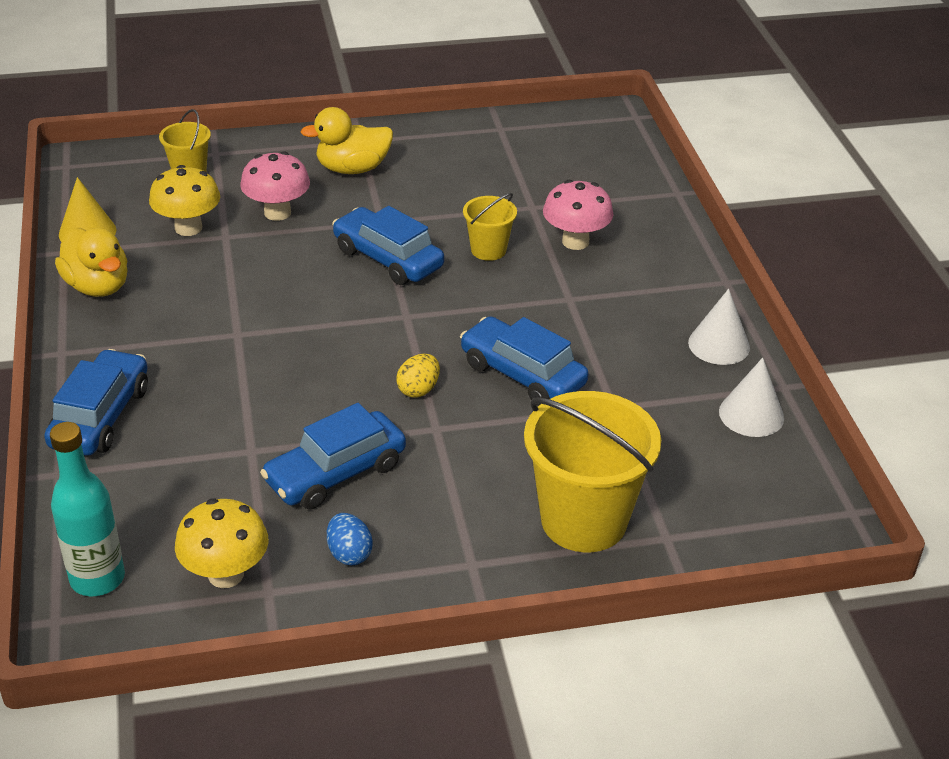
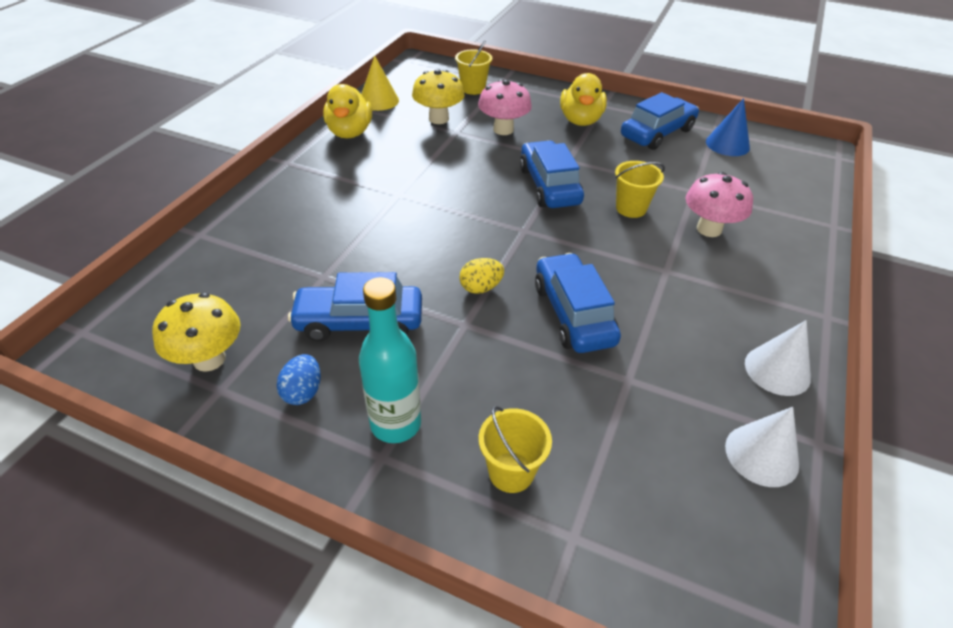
camera: 35 degrees right, 5 degrees up
(97, 579) = (137, 317): turquoise bottle -> turquoise bottle (396, 424)
(101, 416) = (263, 210): blue car -> blue car (657, 133)
(352, 169) = (580, 120): yellow duck -> yellow duck turned 105 degrees counterclockwise
(524, 141) = (727, 144): none -> blue cone
(584, 520) = (511, 472): yellow bucket -> yellow bucket, size x0.51

